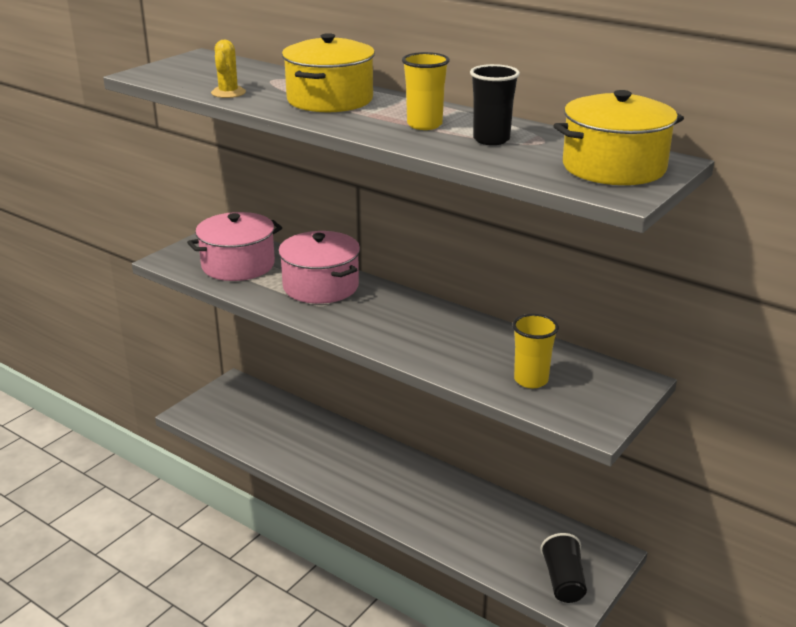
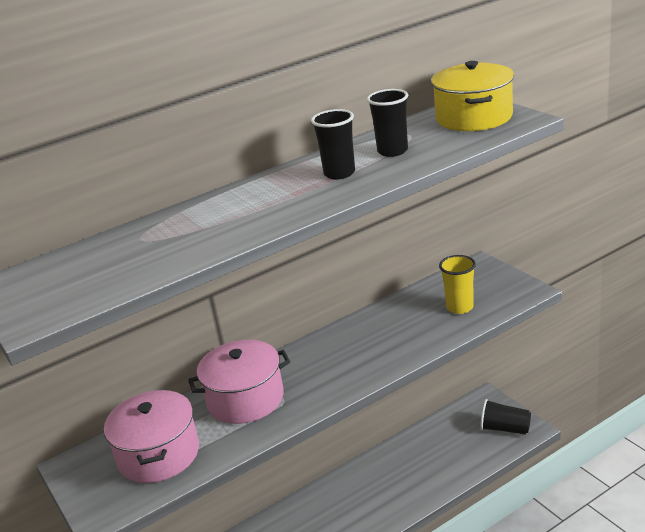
camera: 65 degrees left, 0 degrees up
(228, 93) = (163, 264): yellow cactus -> none
(329, 100) = (235, 211): yellow pot -> none
(424, 125) = (339, 173): yellow cup -> black cup

